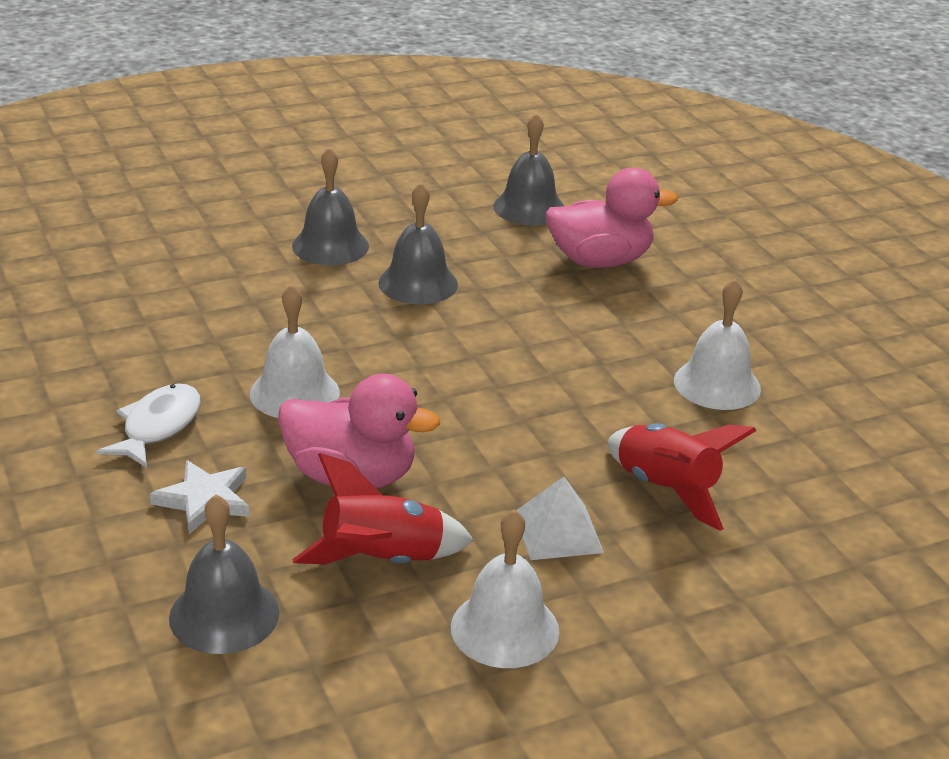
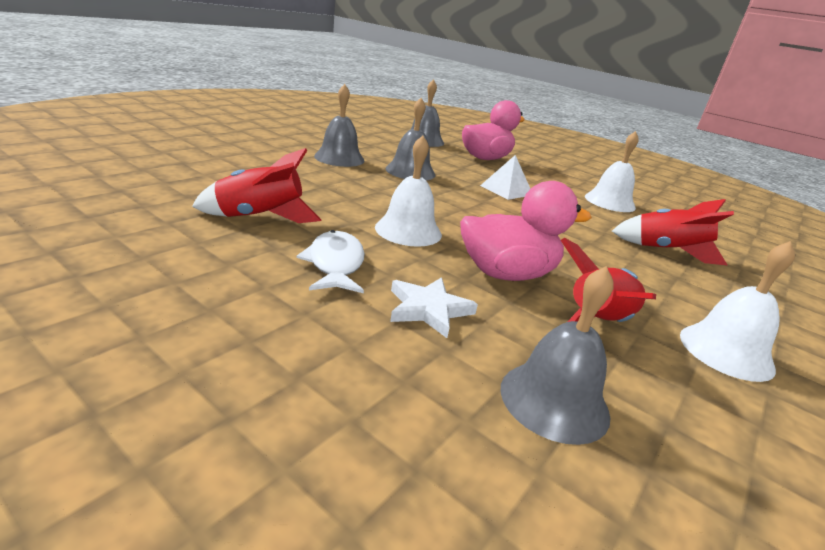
camera: 30 degrees left, 5 degrees down
(129, 348) = (259, 217): none -> red rocket
(558, 532) = (657, 283): white pyramid -> white pyramid (506, 190)

